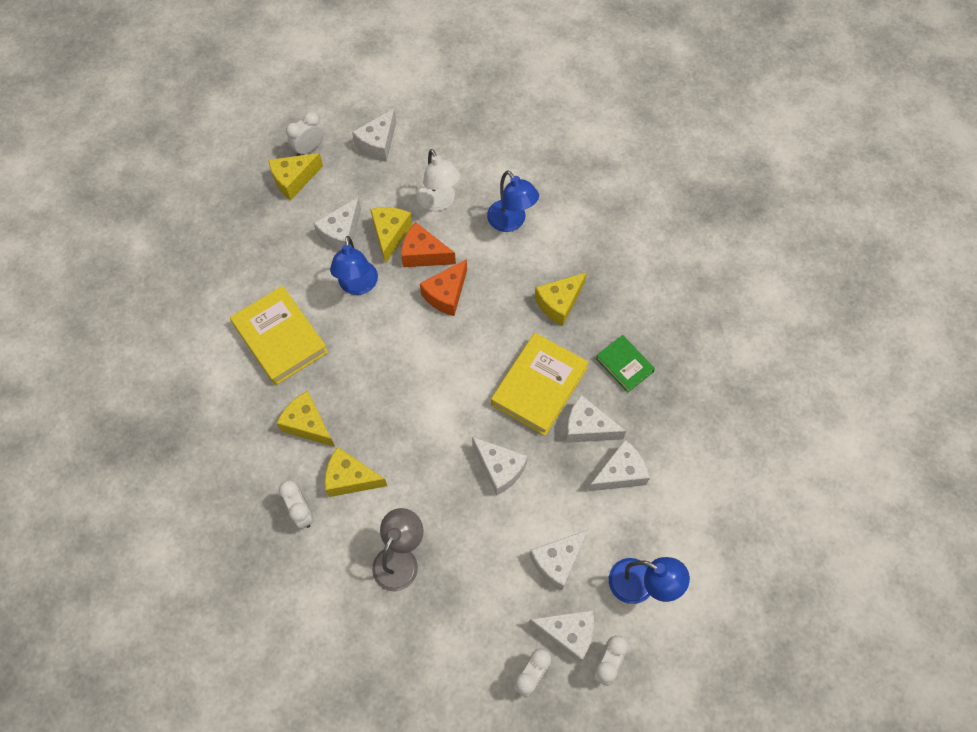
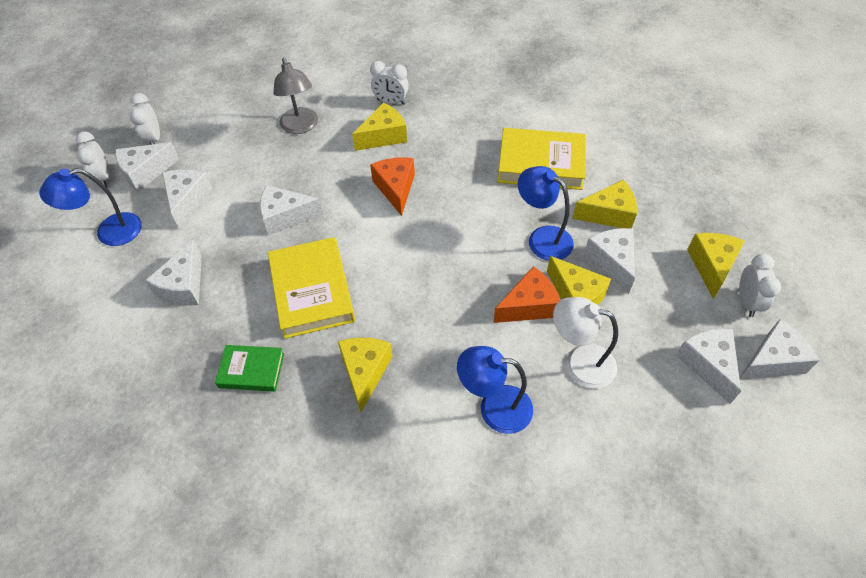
camera: 135 degrees right, 10 degrees down
(308, 424) = (450, 138): yellow cheese -> yellow cheese (608, 214)
(446, 294) = (468, 292): orange cheese -> orange cheese (395, 189)
(587, 427) = (241, 295): white cheese -> white cheese (772, 360)

